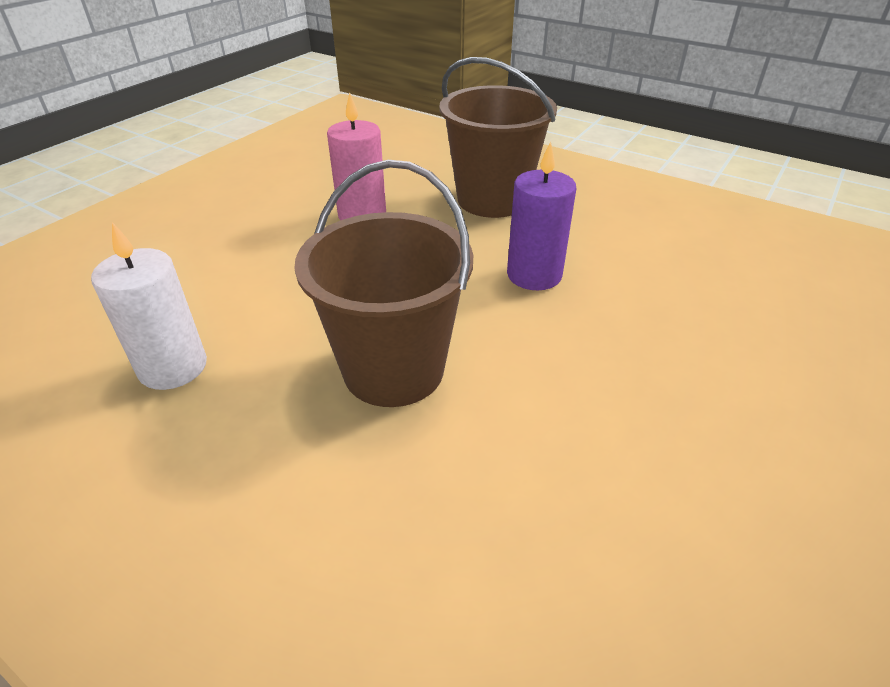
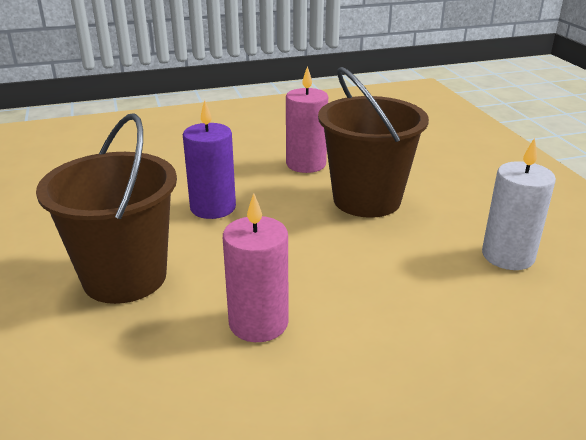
camera: 140 degrees left, 10 degrees down
(541, 394) = (306, 164): none -> pink candle

